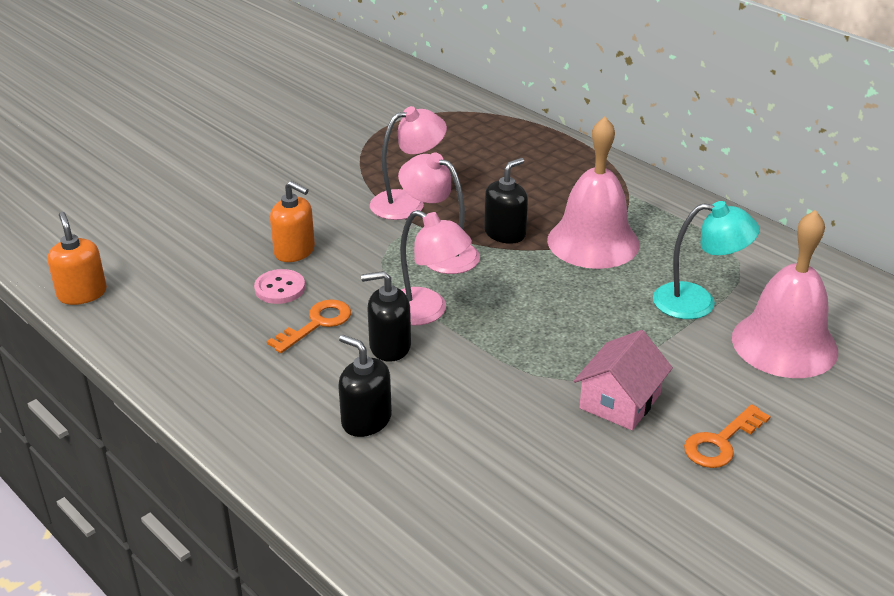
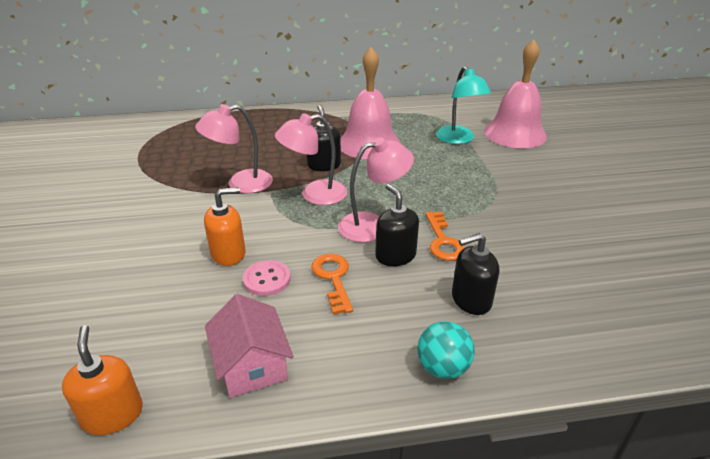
camera: 55 degrees left, 0 degrees up
(82, 293) = (113, 414): orange soap dispenser -> orange soap dispenser turned 60 degrees clockwise
(255, 433) = (442, 367): none -> turquoise ball
(389, 346) = (395, 255): black soap dispenser -> black soap dispenser turned 120 degrees clockwise
(408, 203) = (240, 184): pink lamp -> pink lamp turned 120 degrees counterclockwise
(620, 401) = (526, 195): pink house -> pink house (252, 364)
(697, 302) = (458, 139): turquoise lamp -> turquoise lamp turned 120 degrees clockwise
(721, 442) = (583, 181): orange key -> orange key (443, 241)

